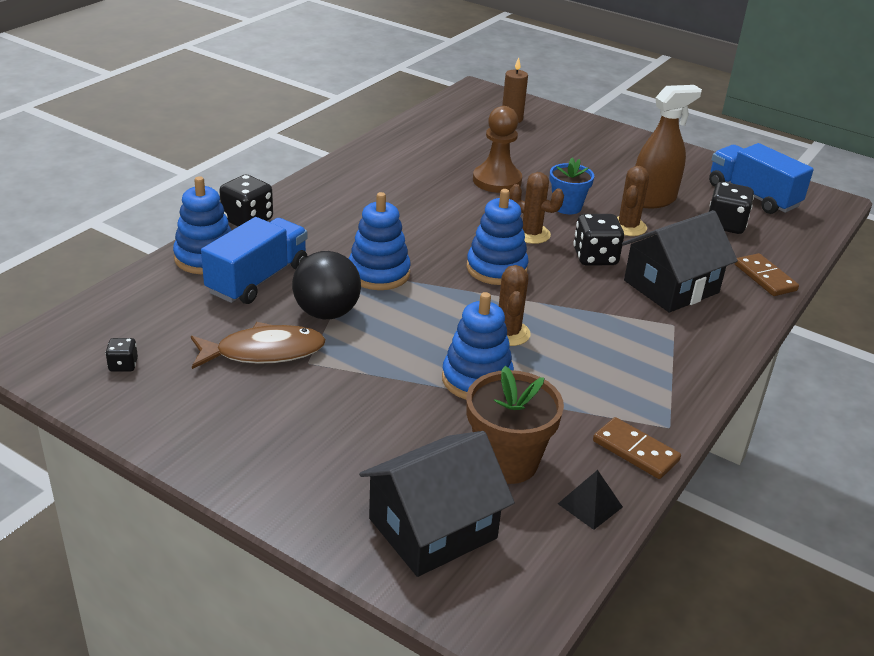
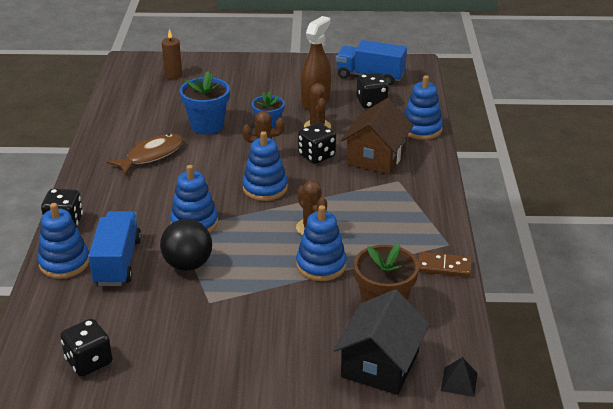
camera: 30 degrees left, 0 degrees up
(123, 365) = (89, 361): black dice -> black dice, size x1.88
(264, 352) = (174, 309): brown fish -> brown fish (151, 155)
(497, 181) = (207, 126): brown pawn -> blue flower pot
(590, 505) = (448, 309): black pyramid -> black pyramid (459, 381)
(671, 286) = (376, 157): black house -> brown house
(765, 277) = (421, 129): brown domino -> blue stacking toy

